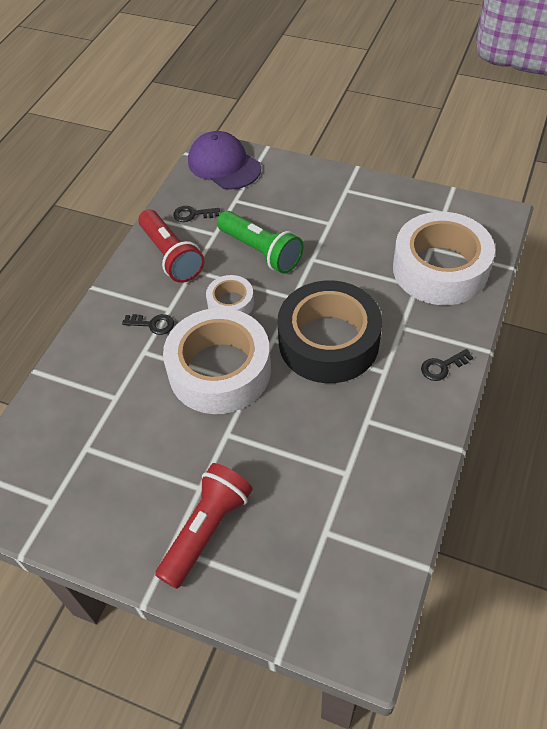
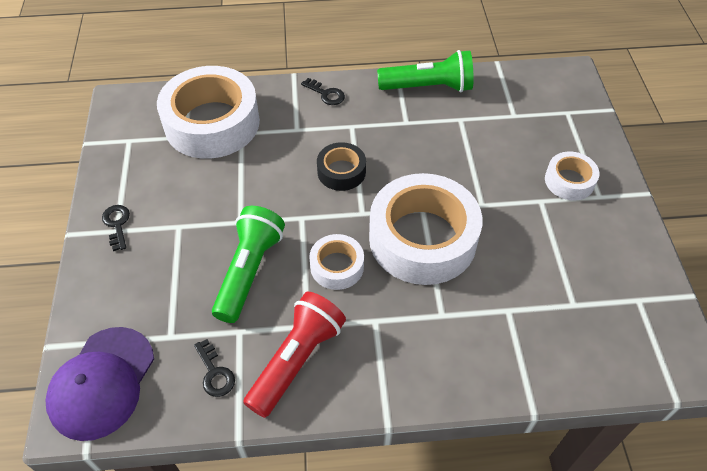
camera: 120 degrees left, 0 degrees up
(153, 324) = (404, 325): black key -> black key (117, 224)
(206, 530) = (569, 181): red flashlight -> white tape
(328, 341) = (341, 171): black tape -> black tape, size x0.48
(412, 465) = (428, 87): none -> green flashlight

